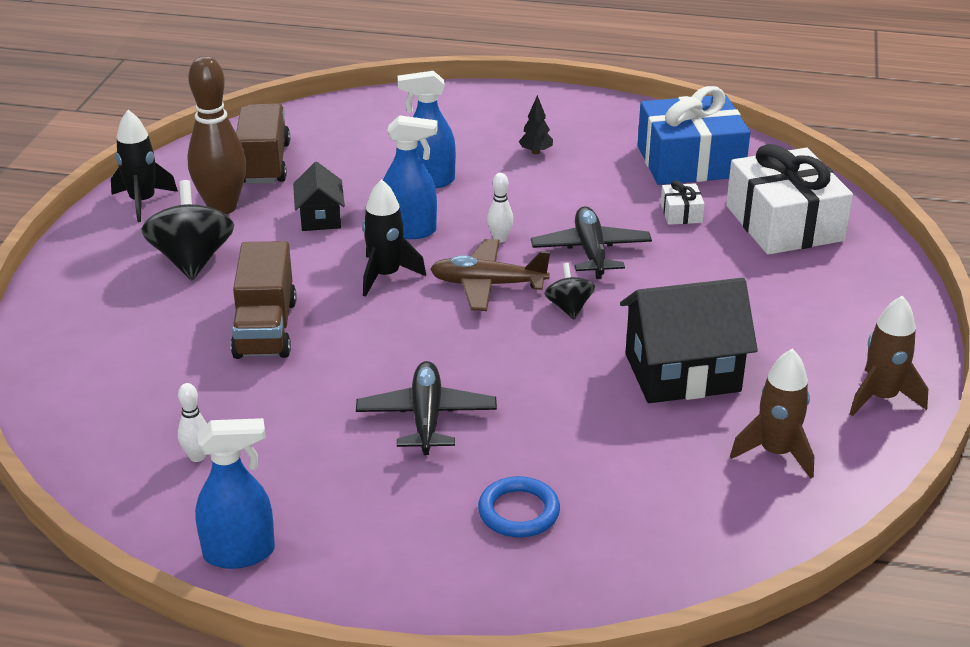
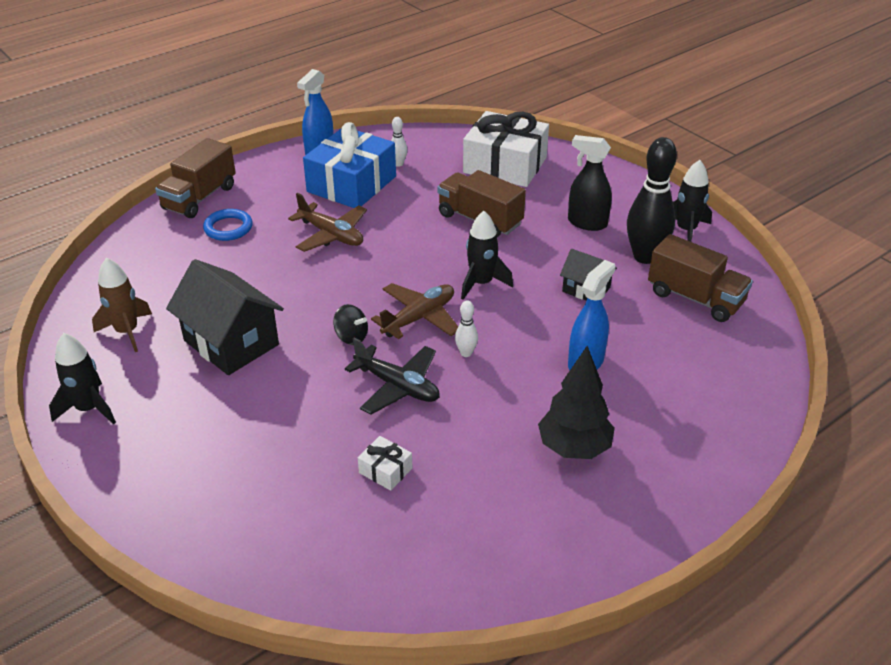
camera: 130 degrees right, 5 degrees up
(192, 260) = (587, 223): black spinning top -> black spray bottle
(222, 207) = (645, 257): brown bowling pin -> black bowling pin
(410, 231) = (524, 319): blue spray bottle -> none
(426, 417) = (331, 235): black plane -> brown plane
(491, 592) = (199, 198): none -> brown truck
(536, 152) = (574, 448): black tree -> black tree, size x2.02
(682, 372) = (231, 342): black house -> black house turned 75 degrees counterclockwise
(690, 161) = (454, 539): blue gift -> blue gift (351, 184)
(784, 223) = (297, 523): white gift -> white gift (505, 165)
(881, 397) = (89, 409): brown rocket -> black rocket

